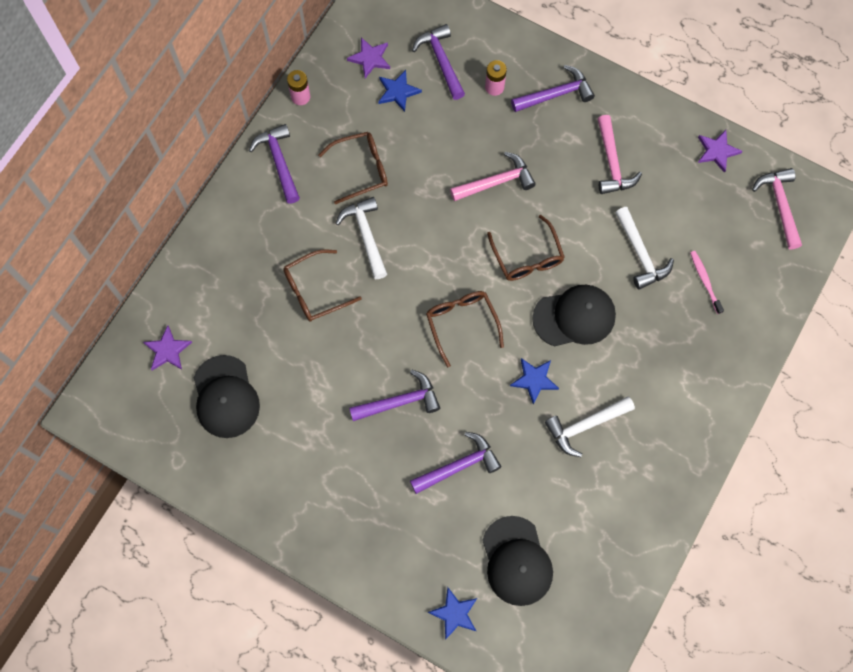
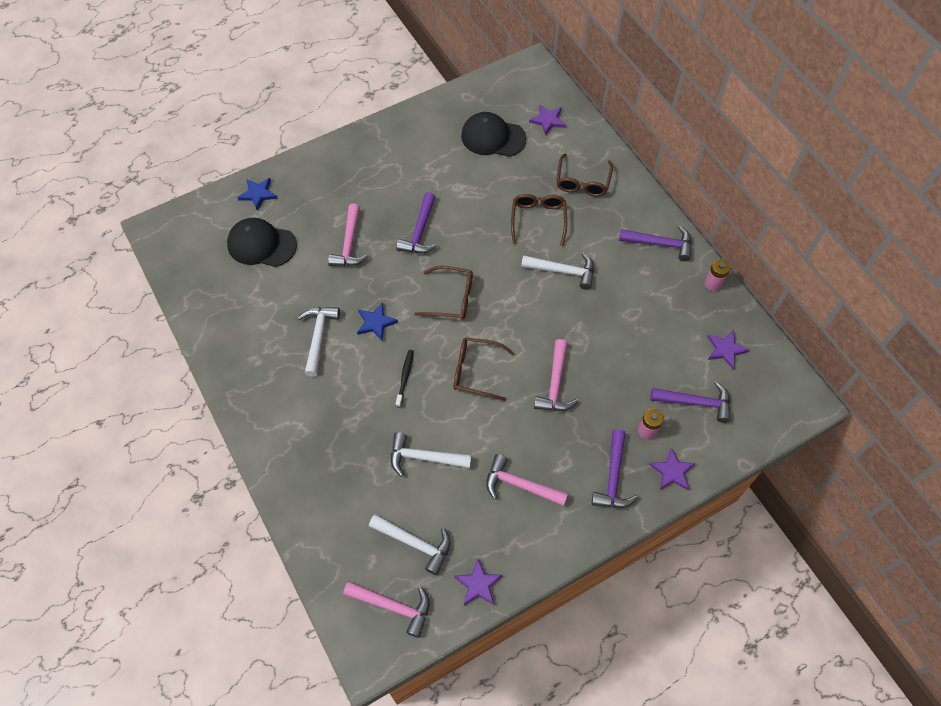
camera: 120 degrees right, 10 degrees down
(360, 169) = (622, 294): brown glasses -> brown glasses (582, 181)
(398, 92) = (681, 354): blue star -> none
(459, 466) = (349, 244): purple hammer -> pink hammer
(520, 52) = (672, 471): none -> purple star
(574, 317) = (405, 377): black cap -> black toothbrush
(705, 281) = (368, 494): pink toothbrush -> none
(718, 218) = (415, 543): none -> white hammer

